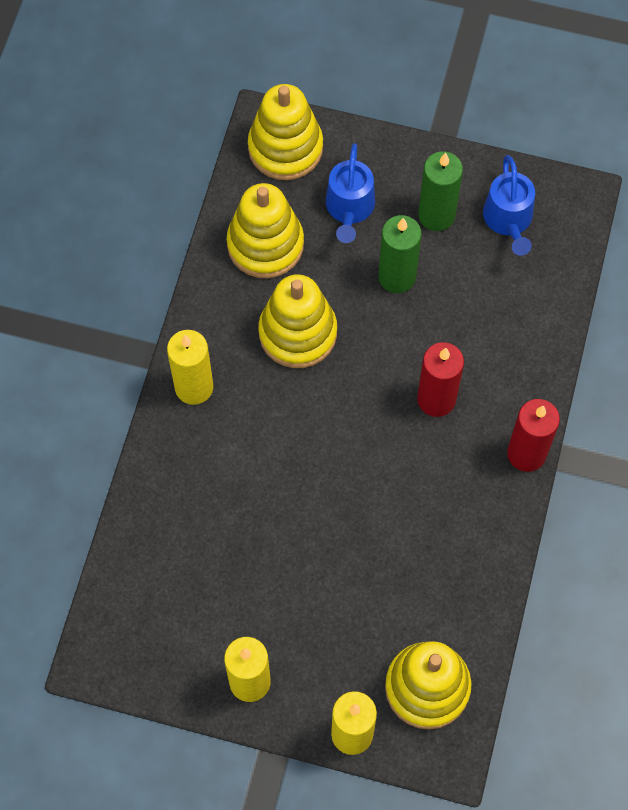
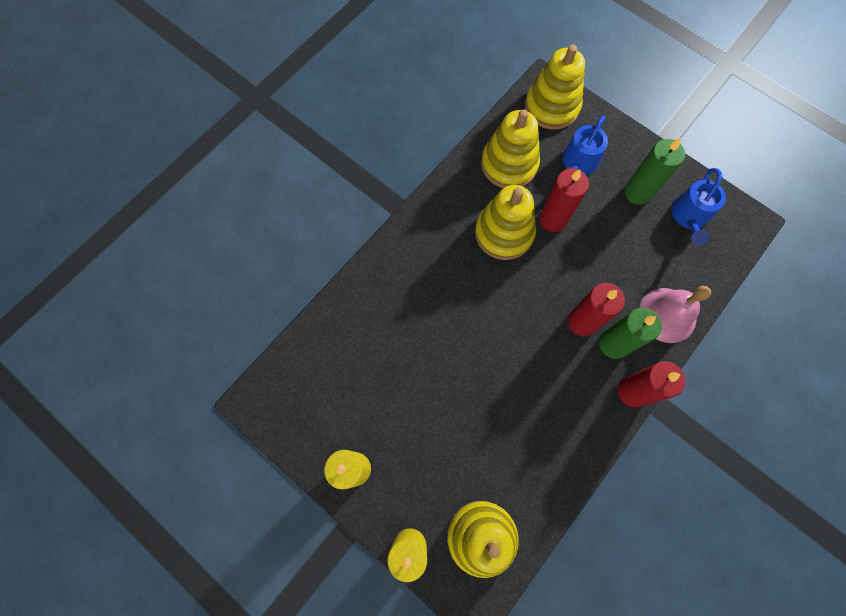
camera: 25 degrees right, 5 degrees up
(194, 387) = (415, 240): yellow candle -> none
(349, 291) = (553, 219): none -> red candle
(397, 277) = (591, 223): green candle -> green candle (613, 344)
(530, 348) = (667, 315): none -> pink bell

